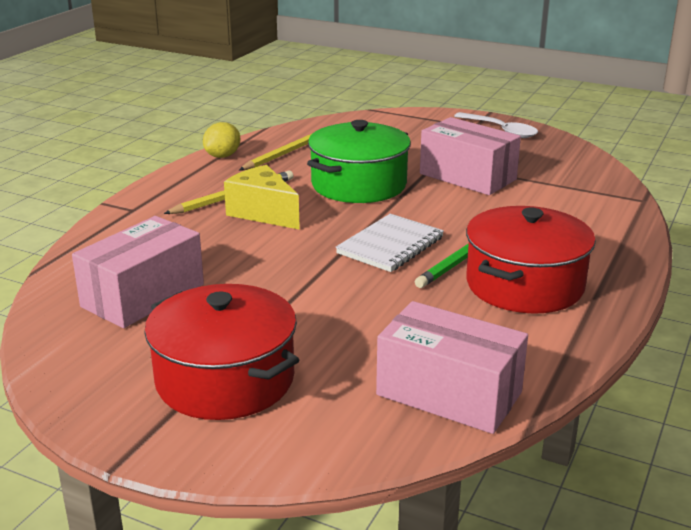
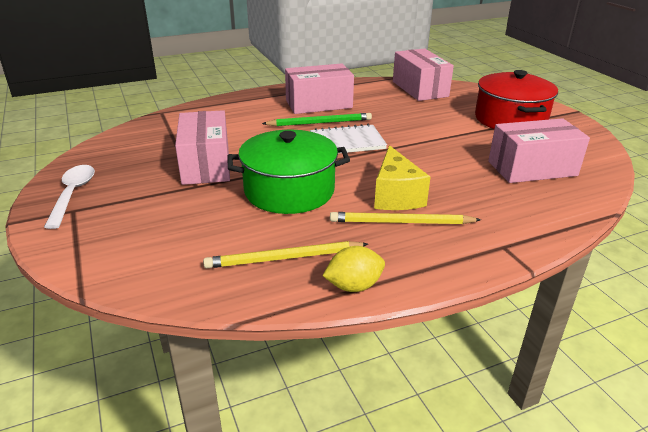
camera: 140 degrees left, 5 degrees up
(524, 285) = (319, 104): red pot -> pink box

